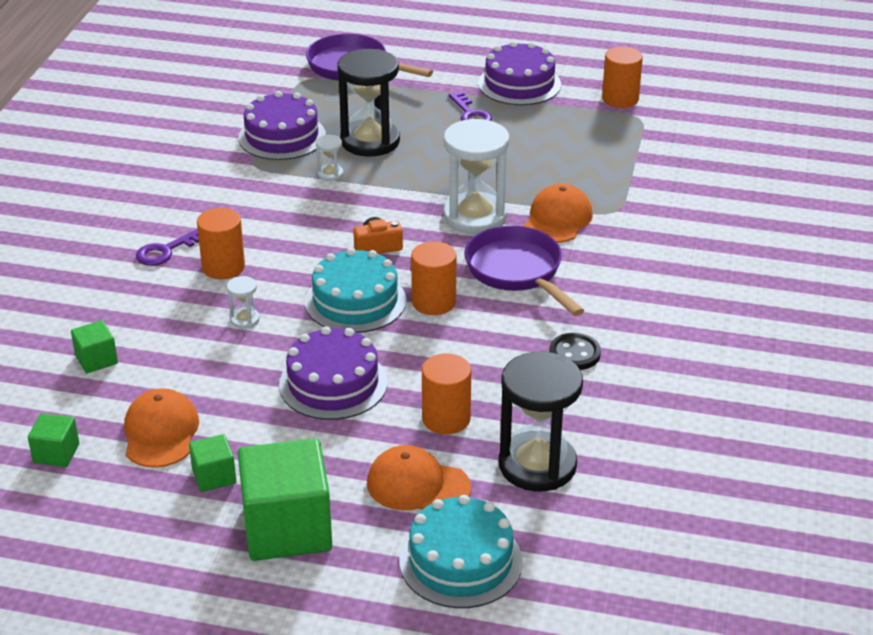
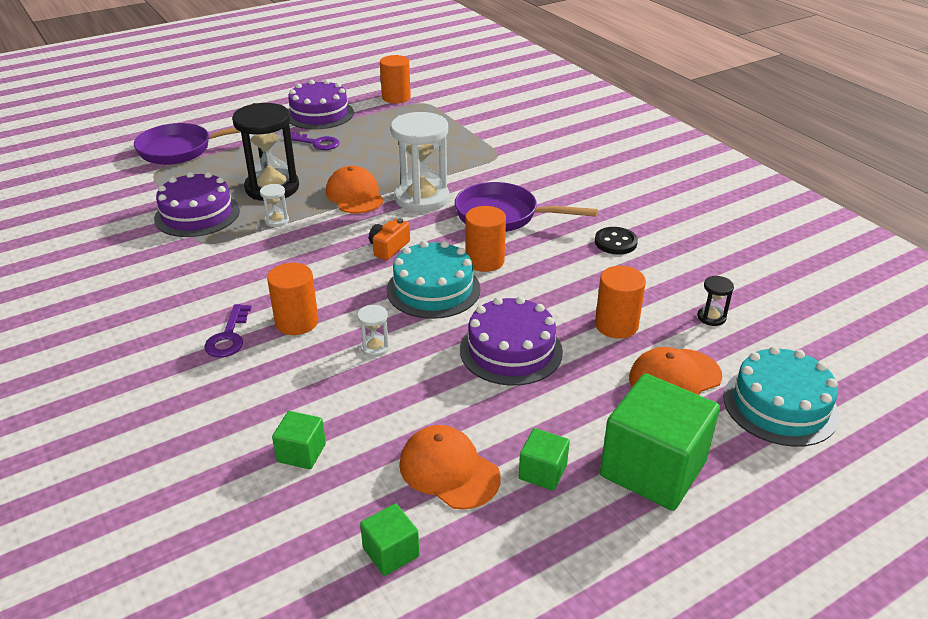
camera: 45 degrees left, 0 degrees up
(537, 465) = (711, 317): black hourglass -> black hourglass, size x0.42
(558, 219) = (473, 175): orange cap -> orange cap (355, 195)

